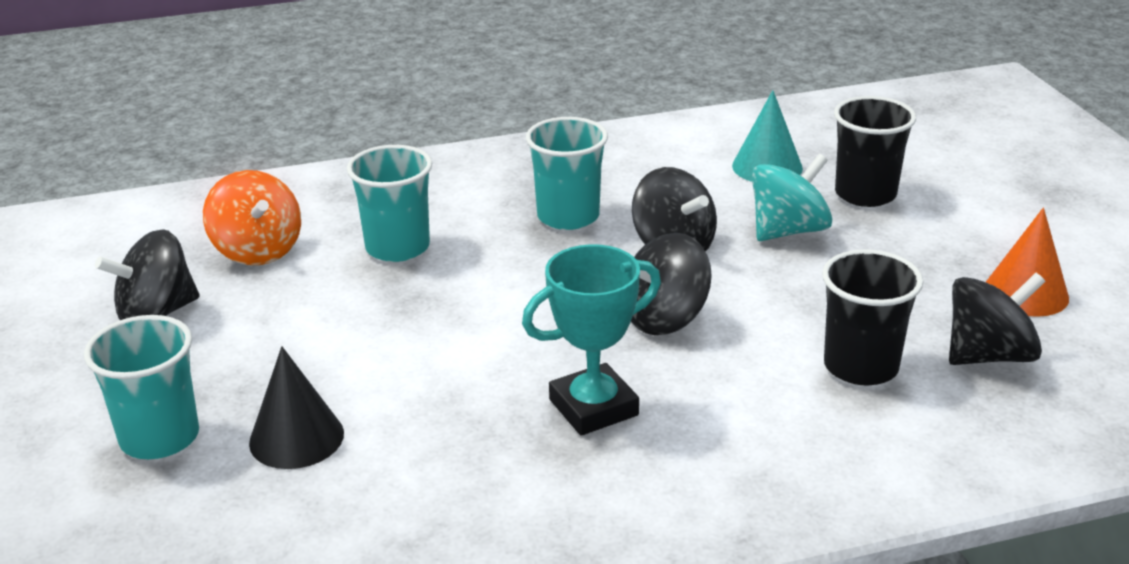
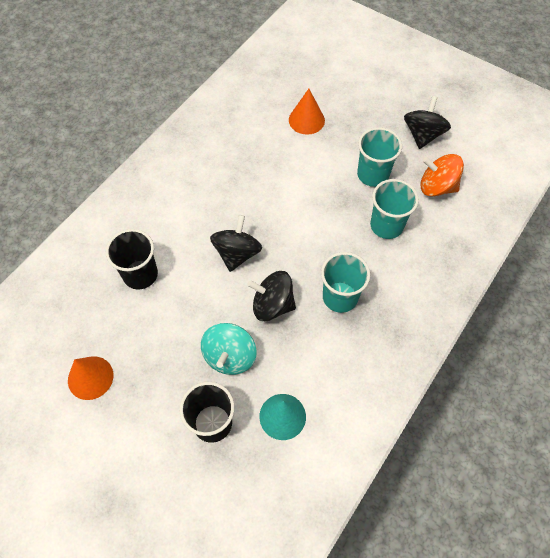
camera: 140 degrees right, 30 degrees up
(160, 437) = (347, 95): turquoise cup -> turquoise cup (373, 174)
(296, 438) = (306, 120): black cone -> orange cone
(593, 407) = (224, 190): turquoise trophy -> none
(989, 355) = (90, 316): black spinning top -> none

